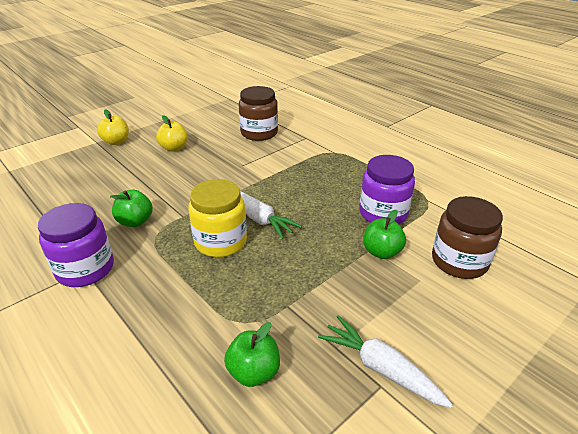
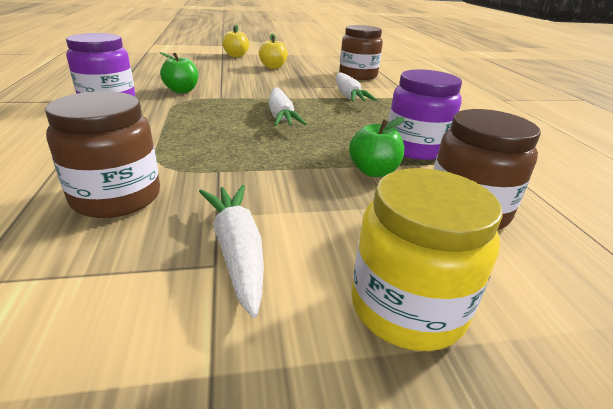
camera: 30 degrees right, 5 degrees down
(220, 241) = (226, 118): yellow jar -> yellow jar (407, 307)
(254, 372) = (117, 197): green apple -> brown jar
(281, 167) = (348, 96): none -> white carrot

